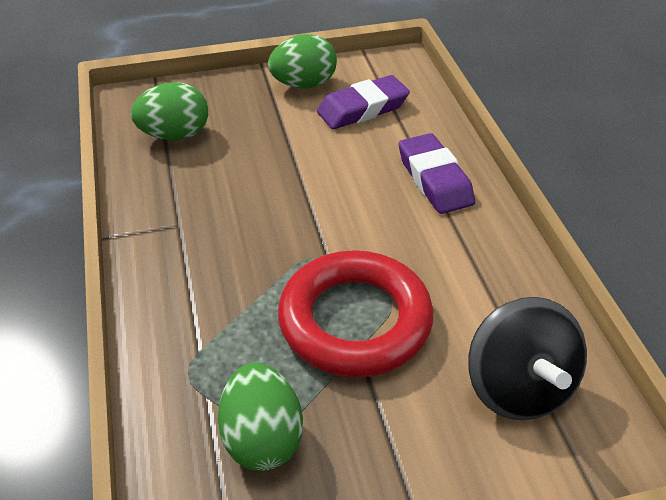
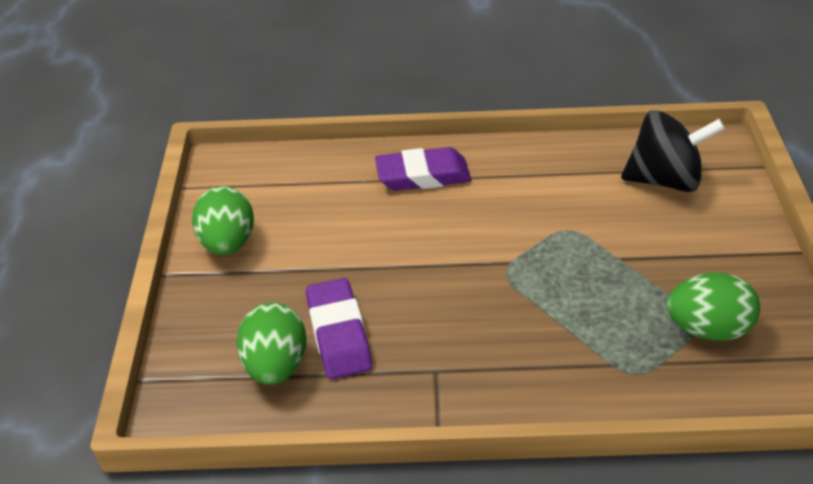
camera: 75 degrees left, 0 degrees up
(355, 321) = (589, 255): red ring -> none
(362, 109) = (294, 204): purple eraser -> purple eraser (338, 334)

